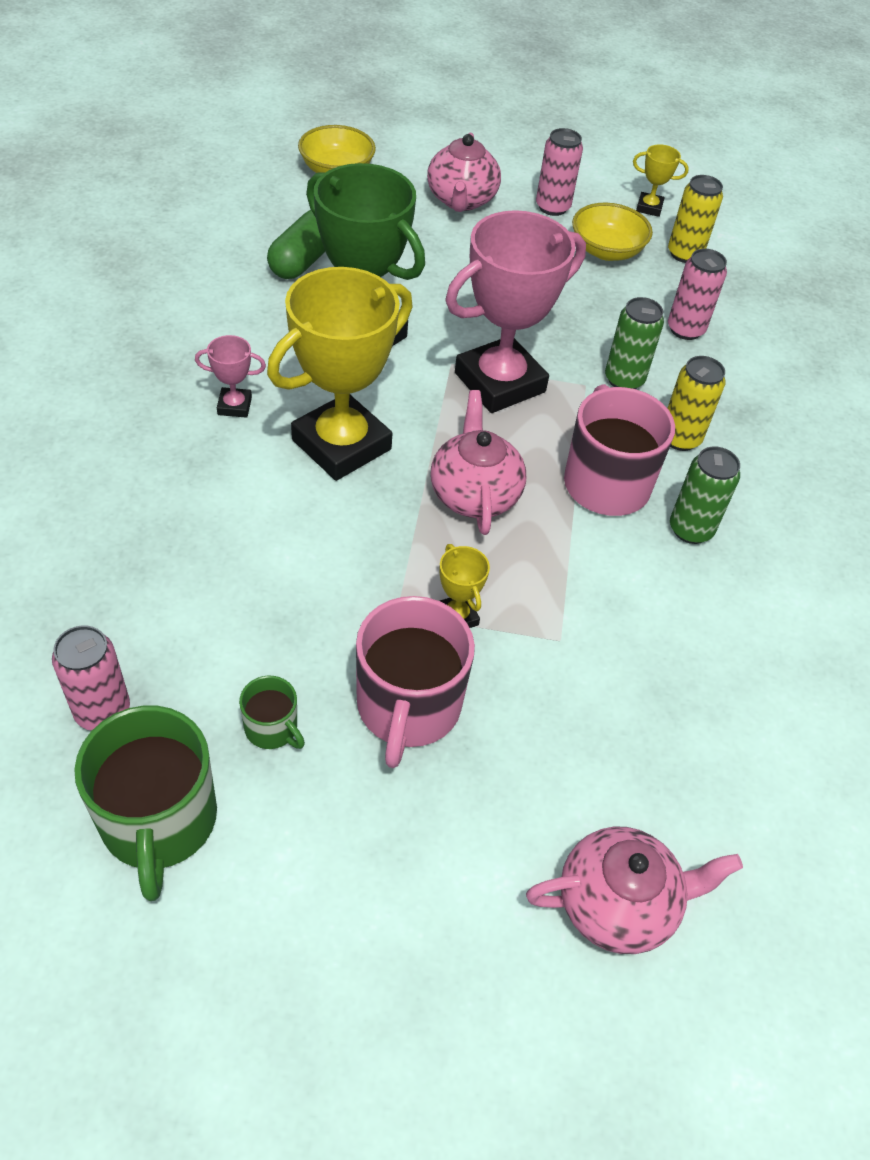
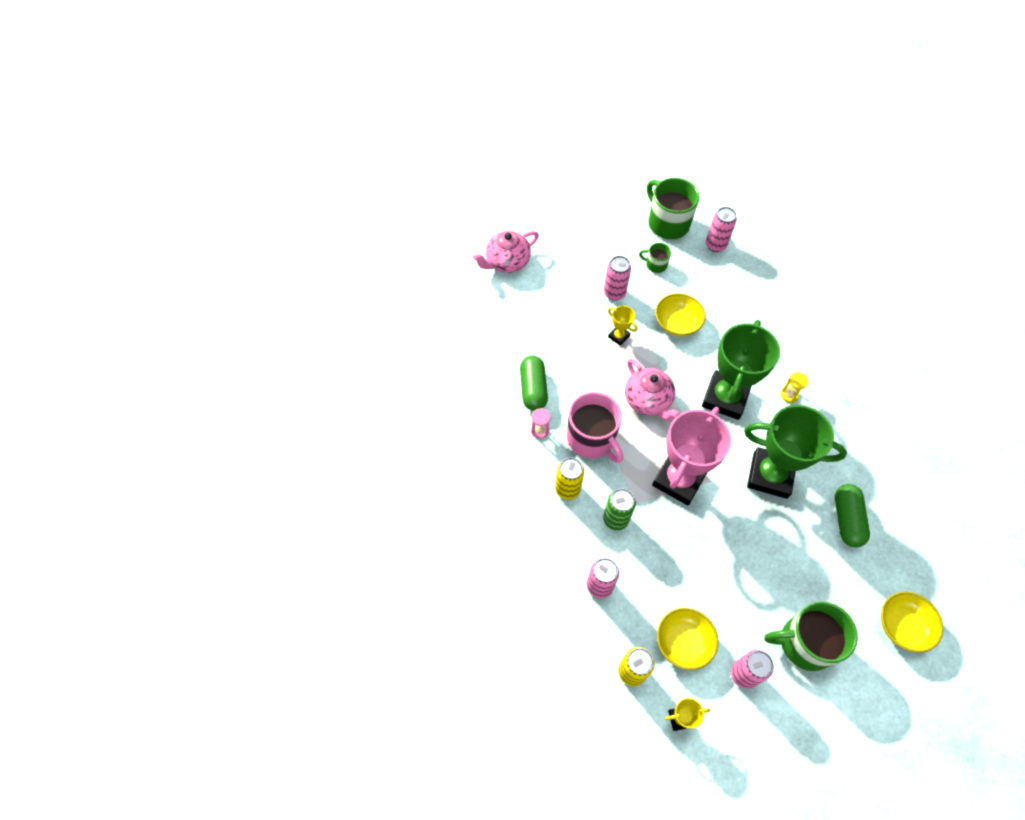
camera: 160 degrees right, 10 degrees up
(234, 406) = (789, 395): pink trophy -> yellow hourglass
(325, 590) = (677, 323): none -> yellow bowl
(341, 444) = (725, 398): yellow trophy -> green trophy
(408, 706) = (614, 293): pink mug -> pink can
(461, 200) = (805, 643): pink teapot -> green mug
(674, 597) = (533, 389): none -> green capsule
(690, 529) = (539, 430): green can -> pink hourglass

